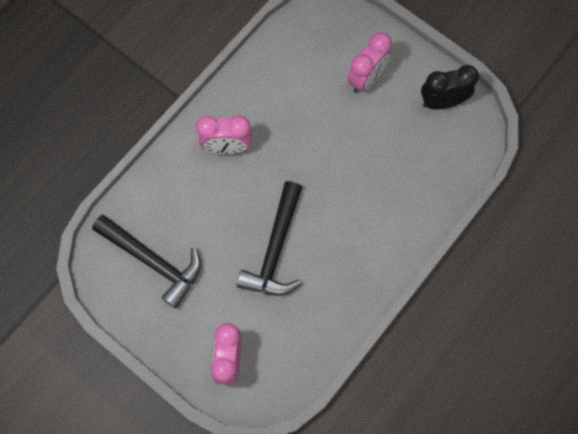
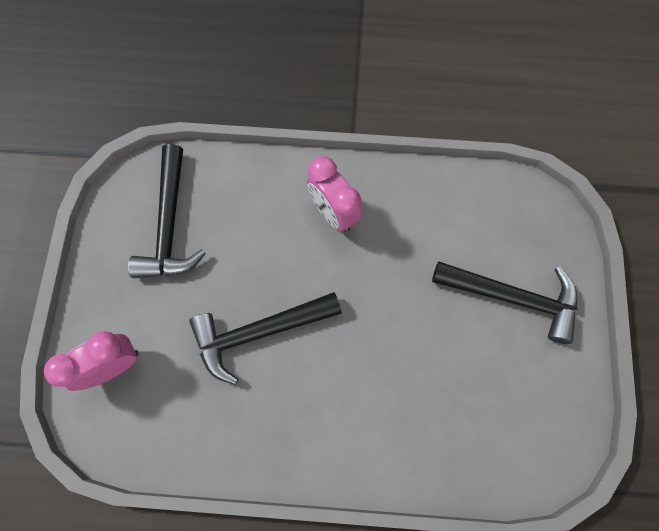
camera: 55 degrees right, 0 degrees up
(366, 78) = (513, 298): pink clock -> black hammer
(442, 102) = (553, 398): black clock -> none

